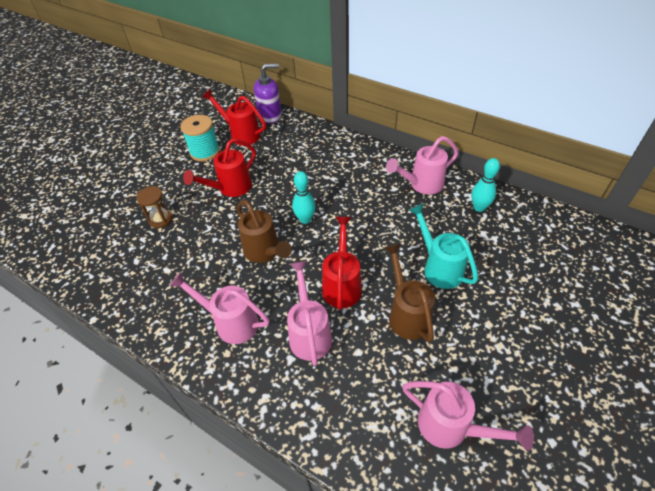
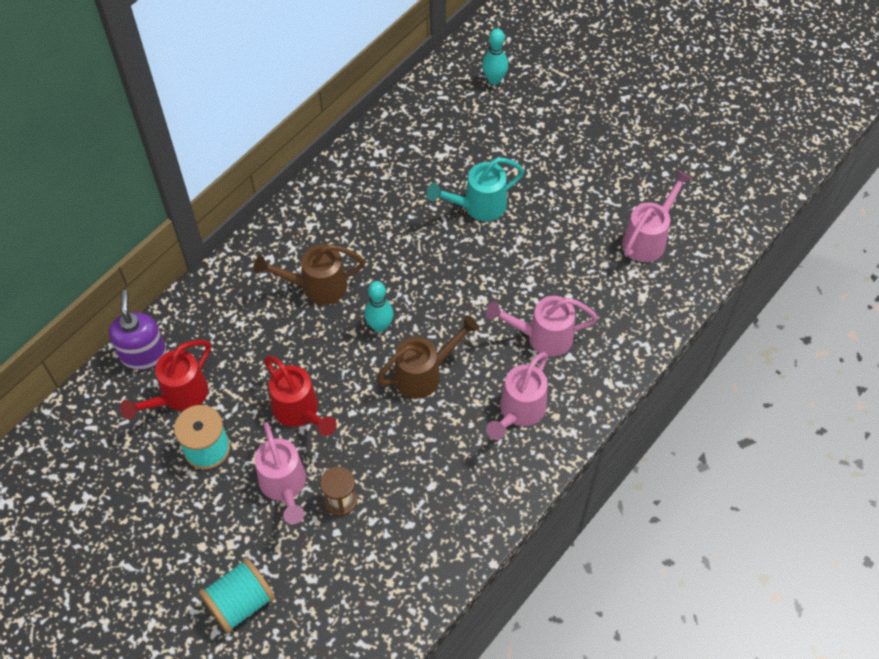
camera: 85 degrees left, 10 degrees up
(97, 184) = (240, 602): none -> turquoise spool
(342, 284) = (486, 299): red watering can -> none
(407, 314) = (532, 247): brown watering can -> brown watering can (317, 287)
(422, 184) = (348, 193): pink watering can -> pink watering can (284, 486)
(479, 207) = (400, 148): turquoise bowling pin -> turquoise bowling pin (494, 80)

